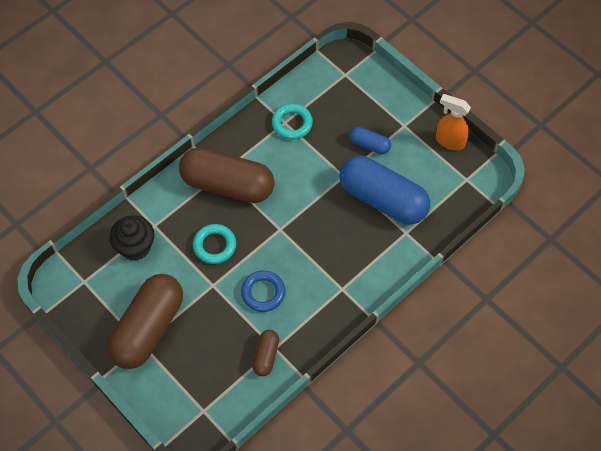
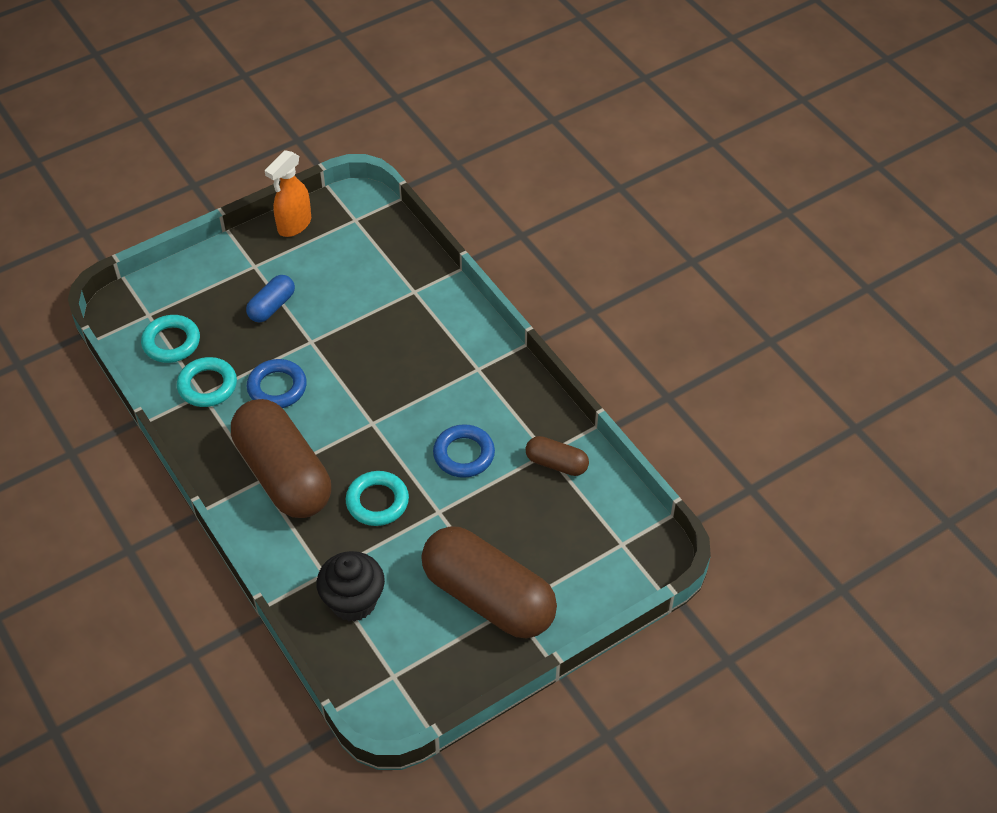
camera: 80 degrees left, 10 degrees down
(227, 185) = (283, 474): brown capsule -> brown capsule turned 60 degrees counterclockwise
(298, 164) = (277, 387): none -> blue ring
(324, 94) = (171, 342): none -> turquoise ring
(383, 199) = (359, 306): blue capsule -> none

